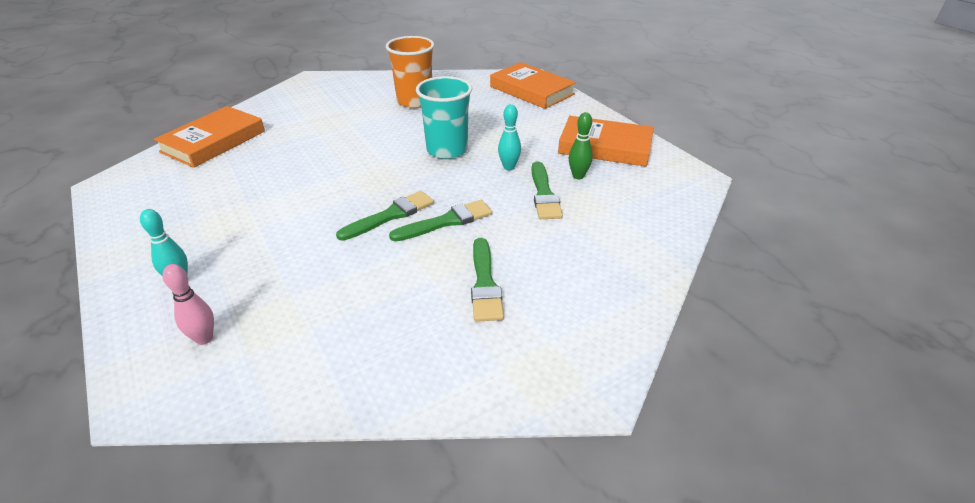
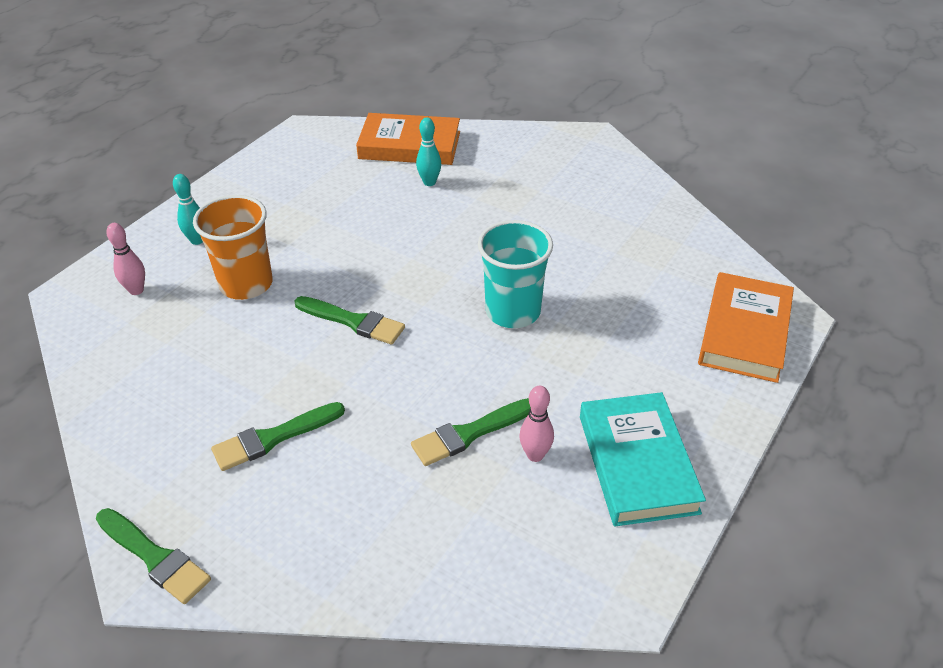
camera: 65 degrees right, 5 degrees up
(415, 101) = (610, 237): orange cup -> orange cup (246, 284)
(446, 221) = (365, 368): green brush -> green brush (155, 557)
(509, 167) = (511, 380): turquoise bowling pin -> turquoise bowling pin (429, 182)
(578, 176) = (535, 455): green bowling pin -> pink bowling pin
(605, 146) = (637, 463): orange book -> turquoise book

